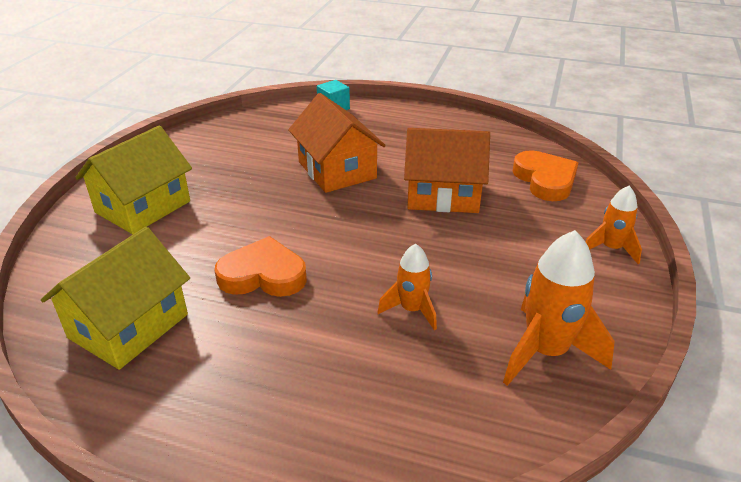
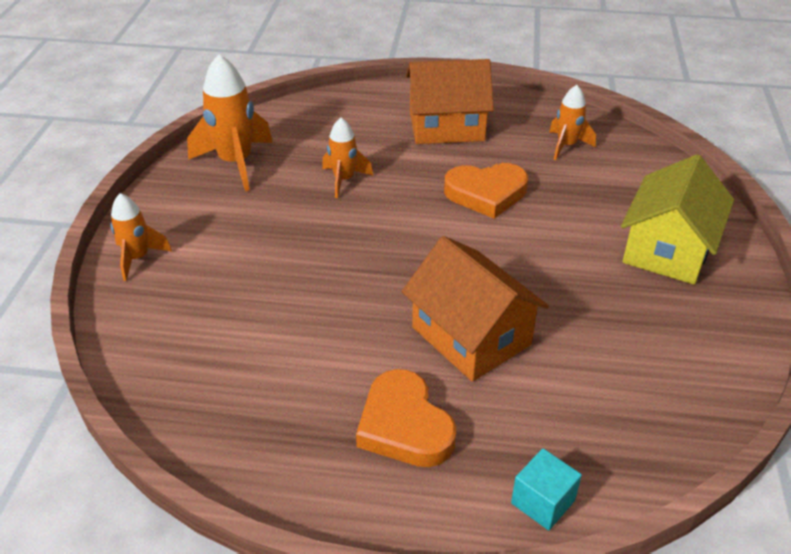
camera: 170 degrees right, 5 degrees up
(129, 326) = (566, 146): yellow house -> orange rocket
(443, 194) = (320, 310): orange house -> orange house (446, 126)
(545, 180) = (178, 354): orange heart -> orange heart (404, 425)

